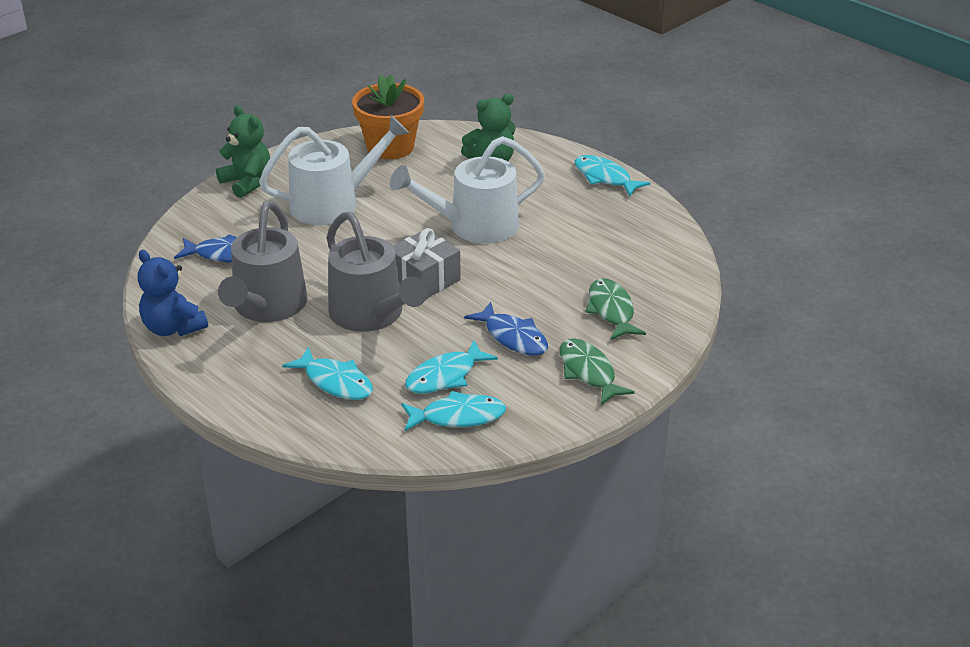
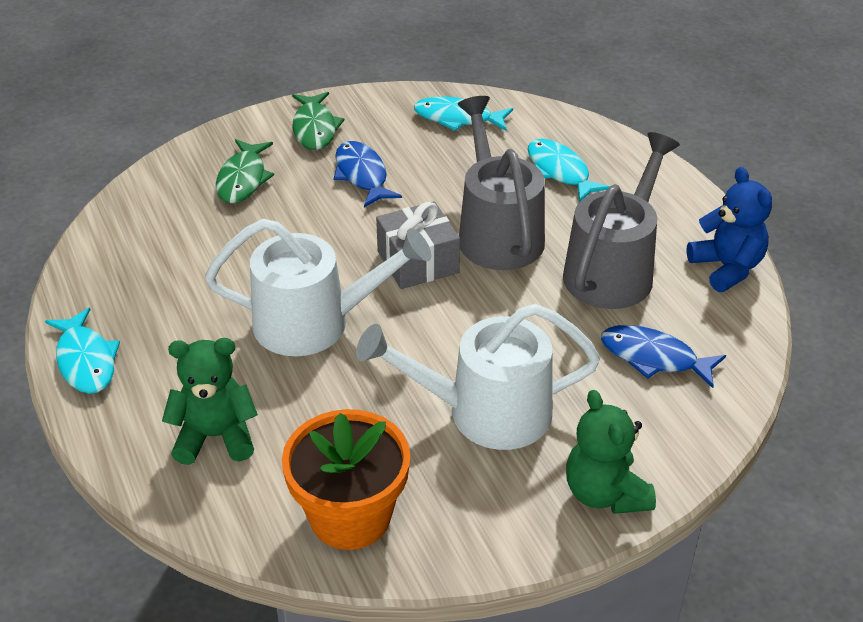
camera: 160 degrees left, 5 degrees up
(445, 376) = (451, 154): turquoise fish -> none

